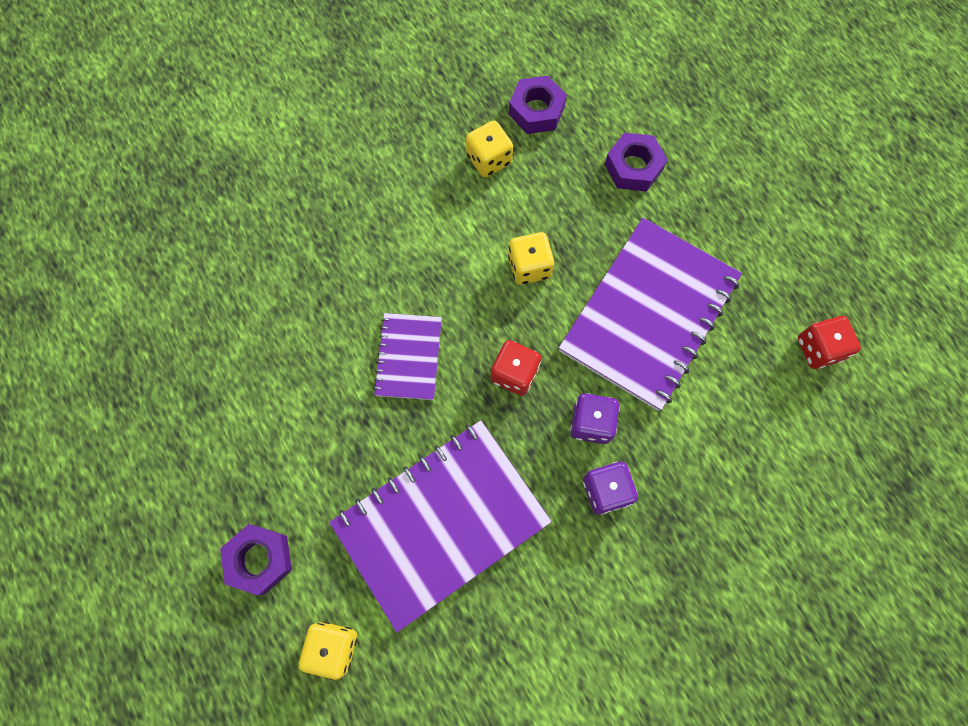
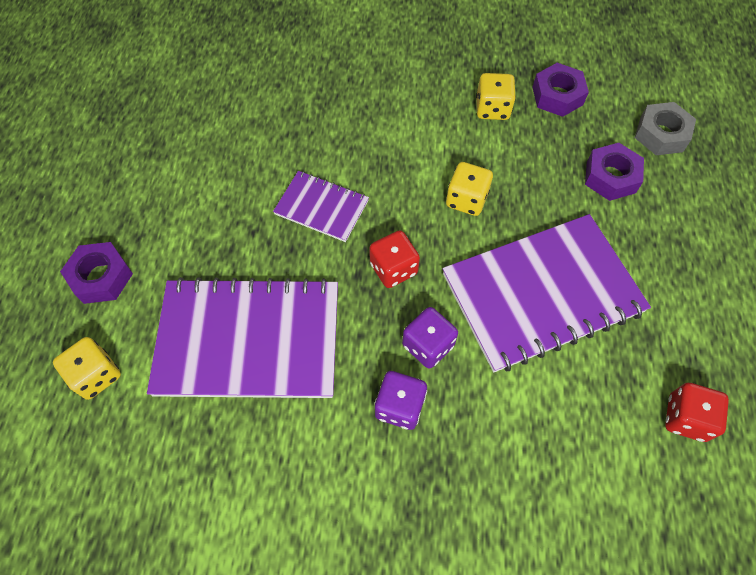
camera: 35 degrees right, 10 degrees down
(409, 357) = (321, 207): purple notebook -> purple notebook turned 75 degrees clockwise
(648, 98) = (661, 134): none -> grey nut

